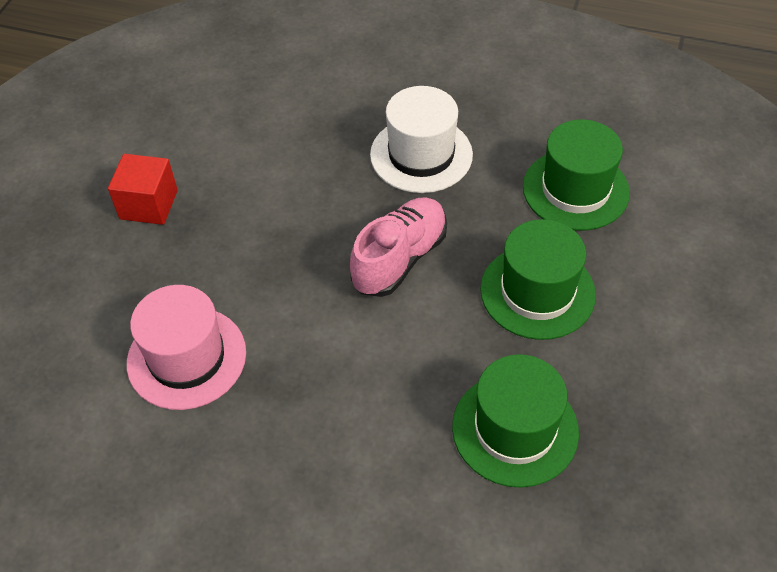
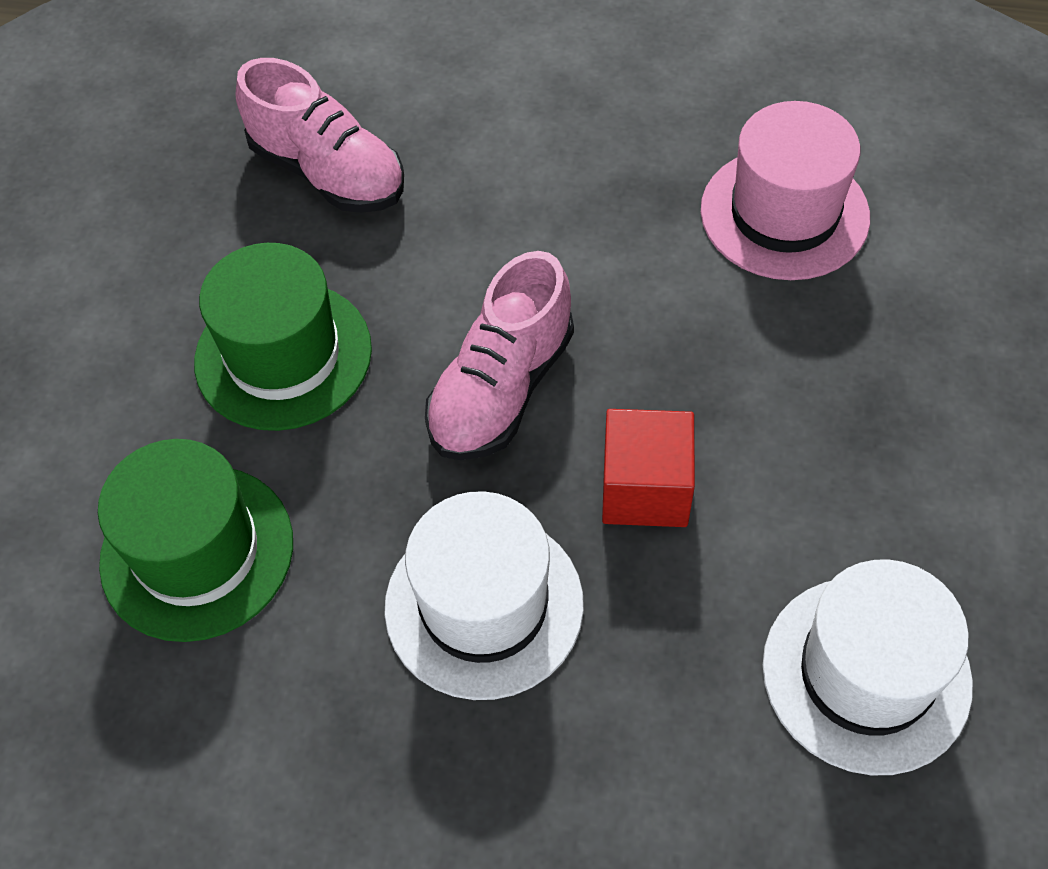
camera: 175 degrees right, 5 degrees up
(149, 204) = (956, 447): red cube -> red cube (645, 489)
(242, 115) = (866, 674): none -> white hat
(515, 429) = (328, 172): green hat -> pink shoe

